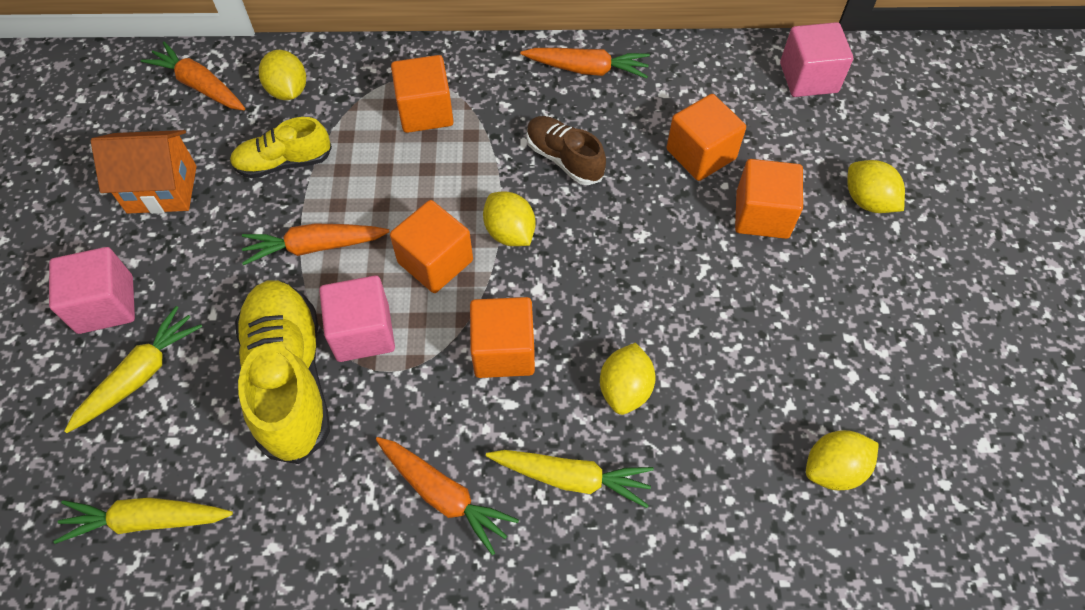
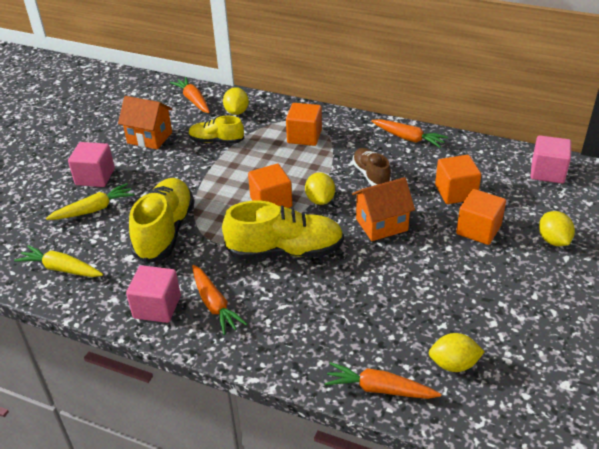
camera: 25 degrees right, 20 degrees down
(314, 247) = (211, 180): orange carrot -> orange carrot (379, 389)
(363, 332) = (214, 222): pink cube -> pink cube (157, 307)
(503, 351) = (285, 251): orange cube -> yellow shoe
(571, 478) = (290, 319): yellow carrot -> none
(623, 250) = (381, 224): none -> orange house
(625, 389) = (345, 288): yellow lemon -> none

